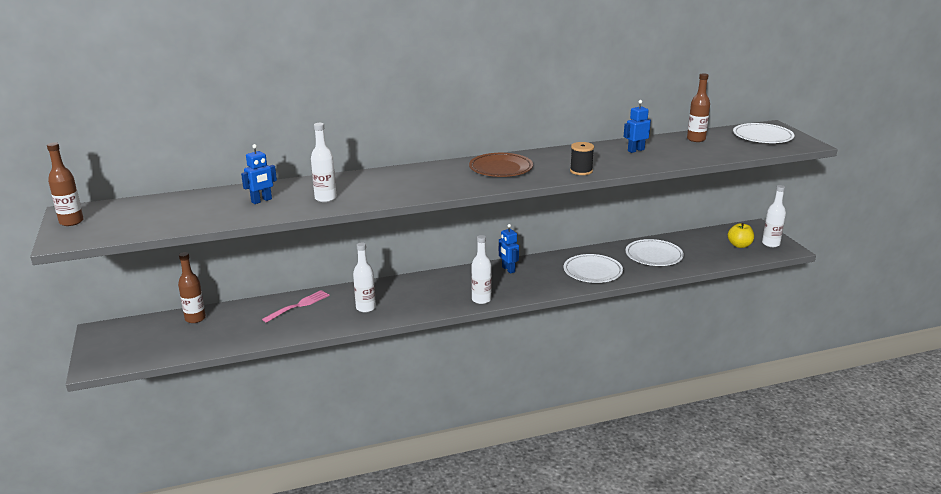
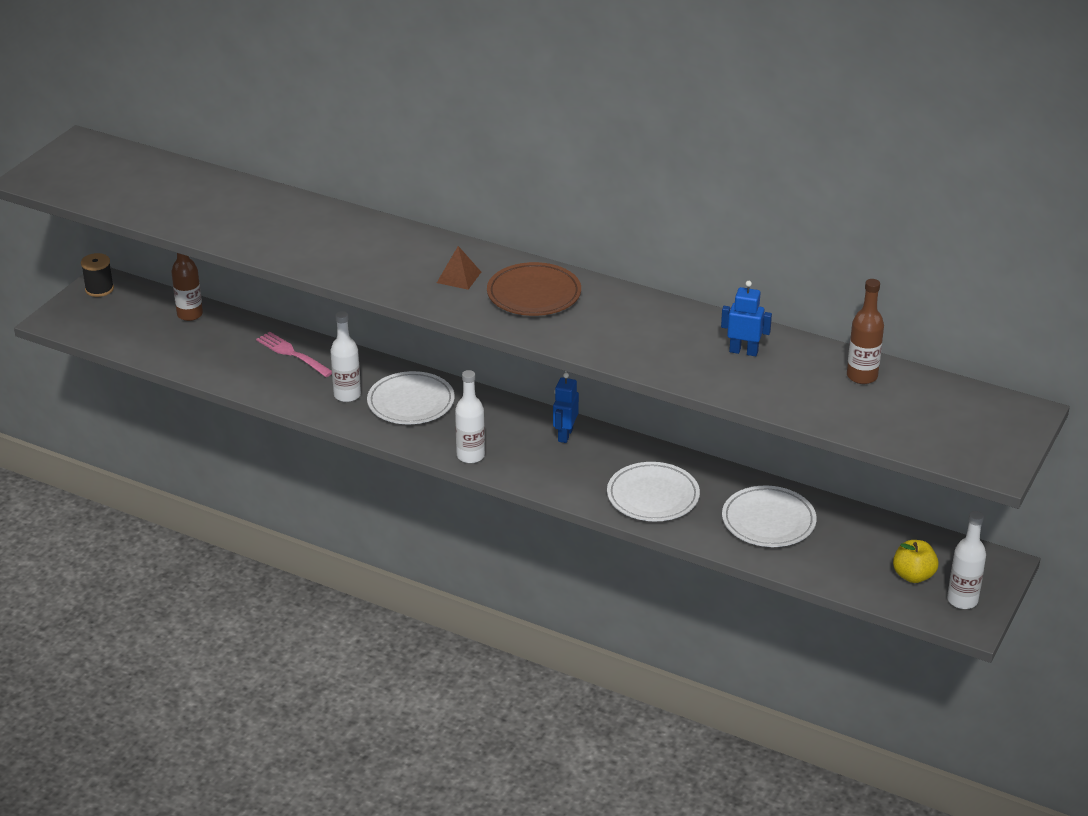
camera: 45 degrees right, 10 degrees up
(71, 222) = (64, 157): brown bottle -> none
(261, 201) = (240, 214): blue robot -> none
(298, 306) = (293, 354): pink fork -> pink fork turned 135 degrees counterclockwise
(325, 198) = (297, 242): white bottle -> none
(449, 177) = (459, 277): none -> brown pyramid
(581, 171) = (610, 347): black spool -> black spool (99, 289)
(762, 137) = (963, 422): white plate -> white plate (411, 402)

